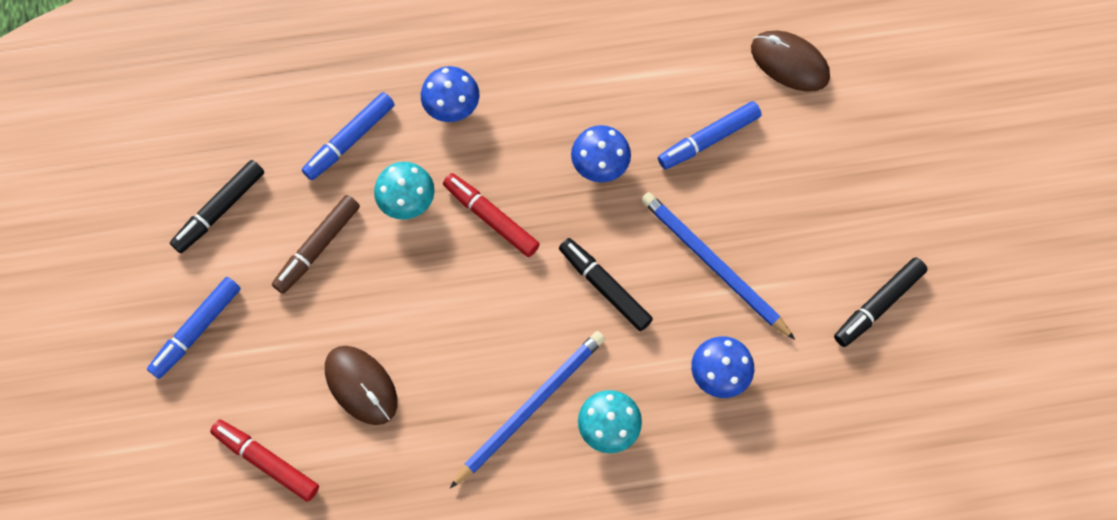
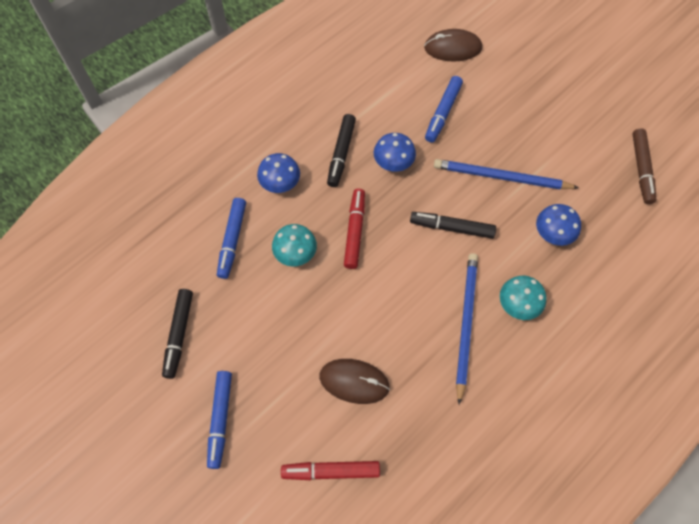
camera: 35 degrees left, 5 degrees down
(317, 247) = (261, 316): brown marker -> brown marker (641, 169)
(491, 218) = (355, 231): red marker -> red marker turned 90 degrees clockwise
(878, 305) = (603, 143): black marker -> black marker (341, 154)

